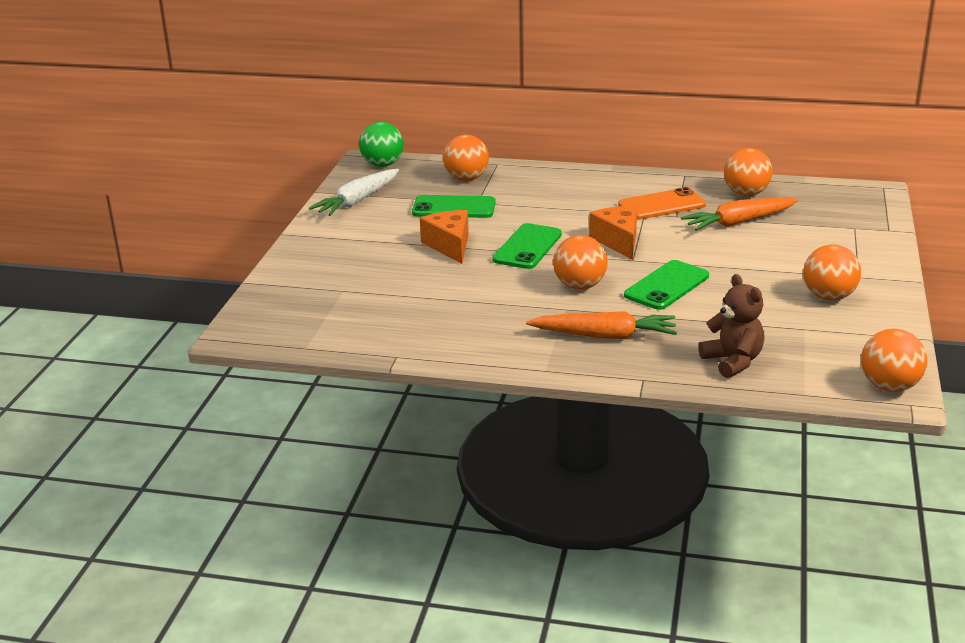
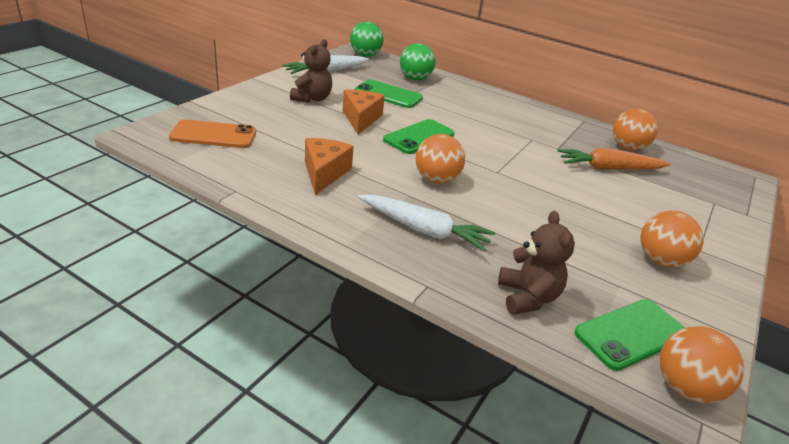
camera: 15 degrees right, 5 degrees up
(375, 238) = (312, 99): none -> brown teddy bear
(466, 178) = (415, 79): orange ball -> green ball
(605, 336) = (424, 230): orange carrot -> white carrot
(618, 241) = (496, 154): orange cheese -> orange cheese (324, 173)
(661, 205) = (551, 137): orange phone -> orange phone (213, 135)
(667, 286) = (511, 202): green phone -> green phone (631, 334)

